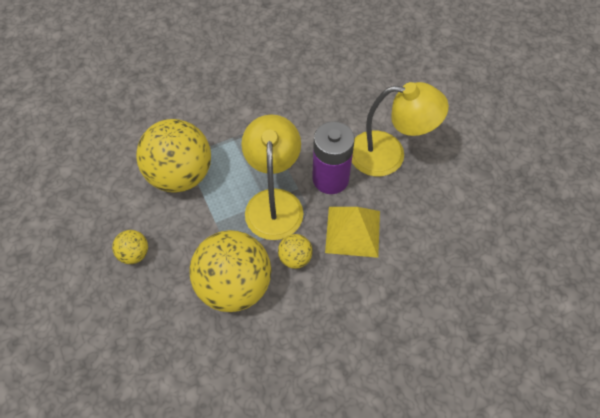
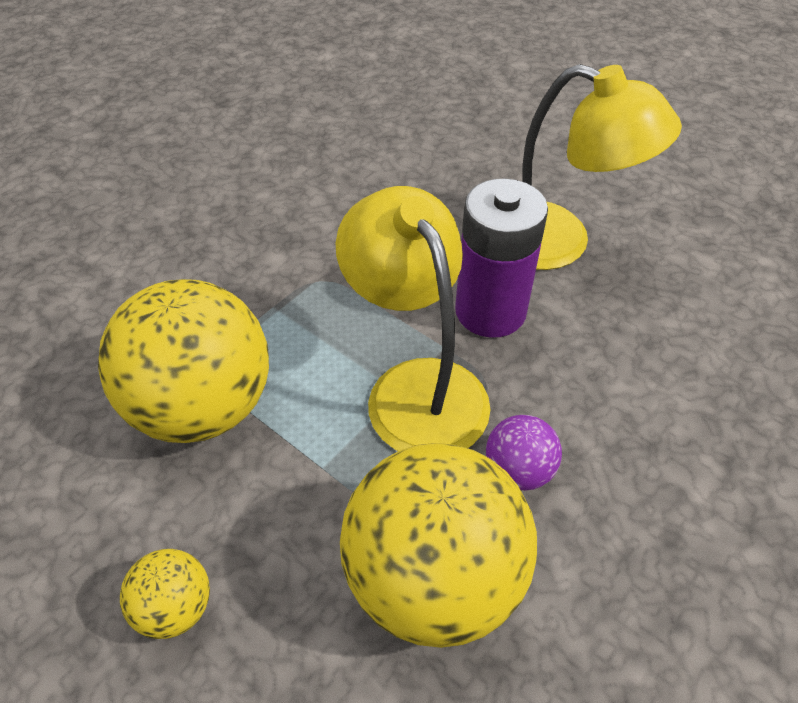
camera: 25 degrees left, 10 degrees down
(295, 258) = (518, 470): yellow ball -> purple ball
(352, 231) = (587, 381): yellow pyramid -> none
(389, 155) = (559, 243): yellow lamp -> yellow lamp turned 45 degrees clockwise

